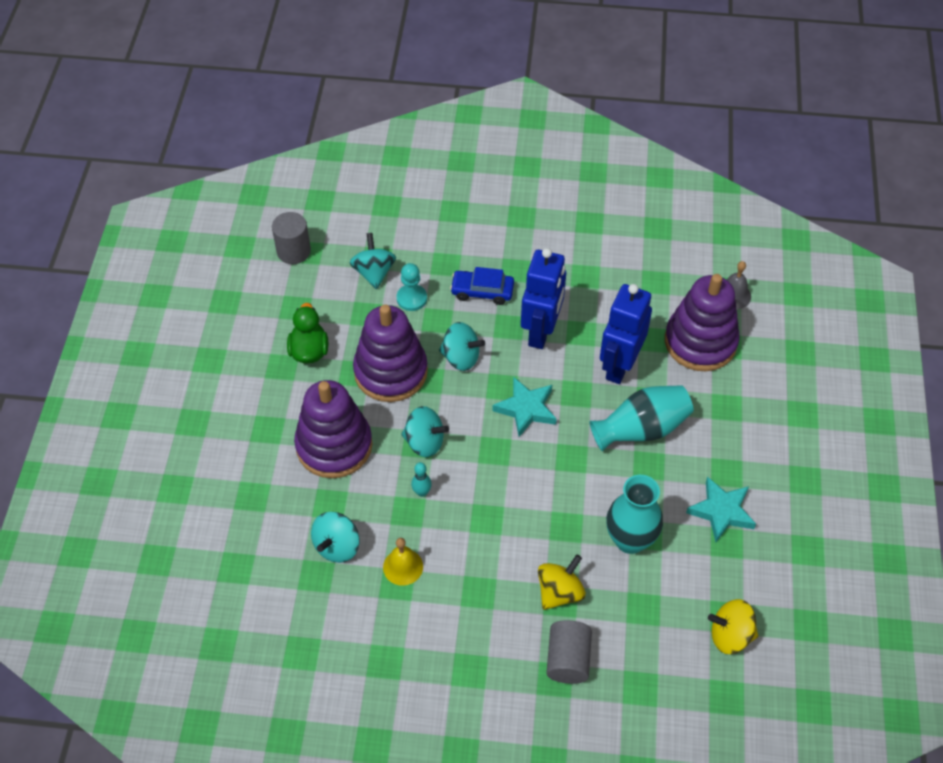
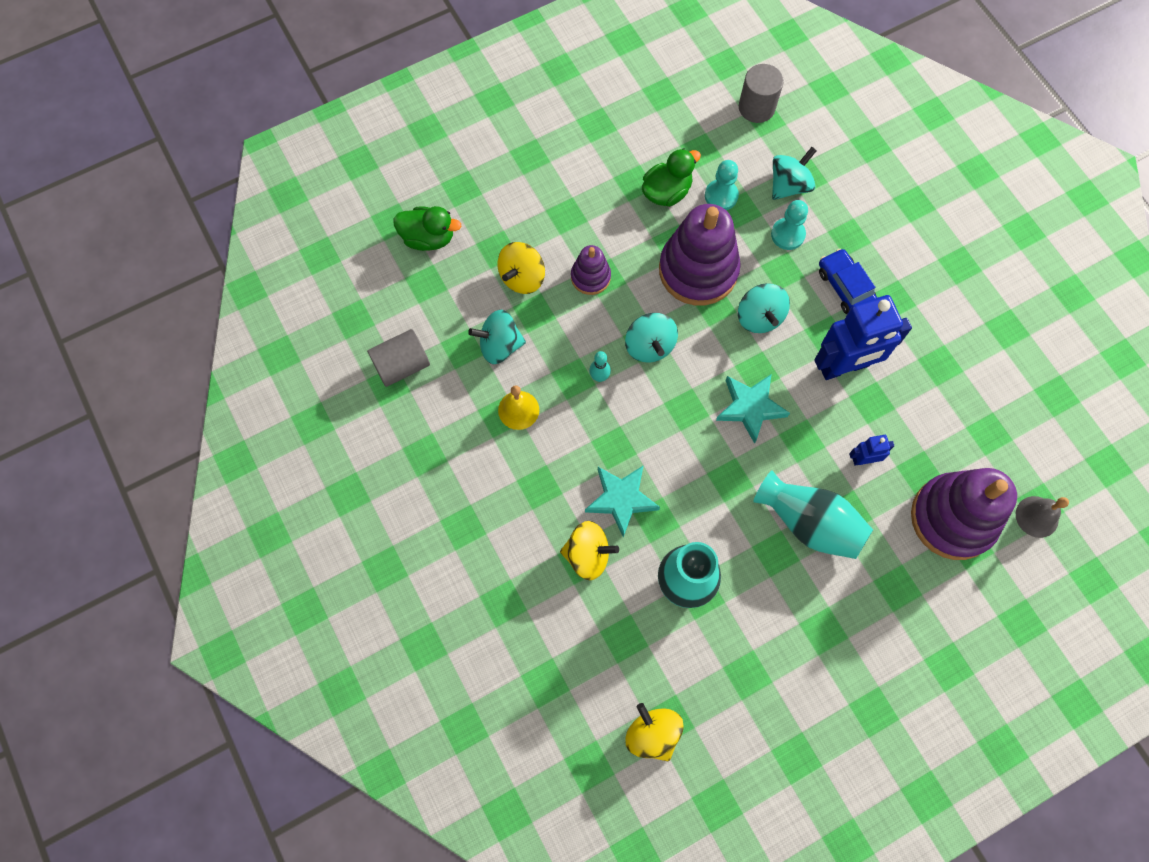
camera: 55 degrees right, 15 degrees up
(197, 540) = (428, 238): none -> green duck
(293, 493) = (522, 277): none -> yellow spinning top
(334, 445) = (590, 277): purple stacking toy -> purple stacking toy, size x0.50
(344, 319) = (721, 196): none -> turquoise pawn
(567, 659) = (528, 603): grey cylinder -> grey cylinder (402, 365)
(619, 365) = (863, 459): blue robot -> blue robot, size x0.45
(721, 511) = (777, 650): turquoise star -> turquoise star (621, 499)

